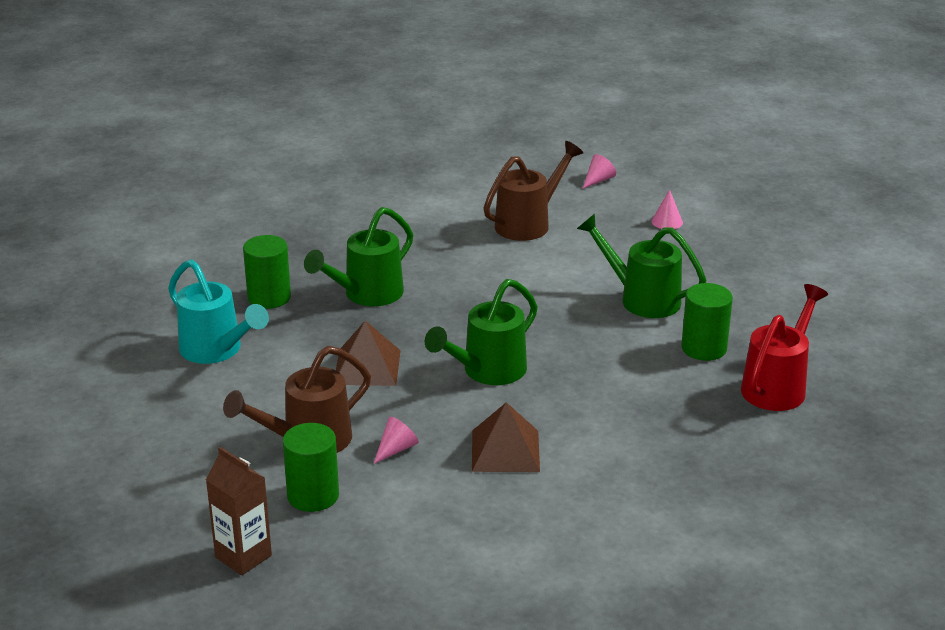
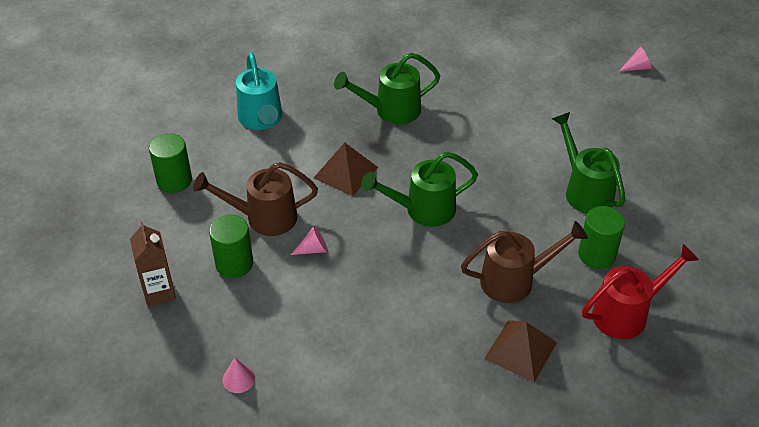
camera: 30 degrees right, 15 degrees up
(269, 297) = (326, 88): green cylinder -> green cylinder (174, 180)
(505, 451) = (383, 283): brown pyramid -> brown pyramid (520, 350)
(528, 223) = (552, 89): brown watering can -> brown watering can (515, 280)
(667, 222) = (661, 126): pink cone -> pink cone (238, 379)

